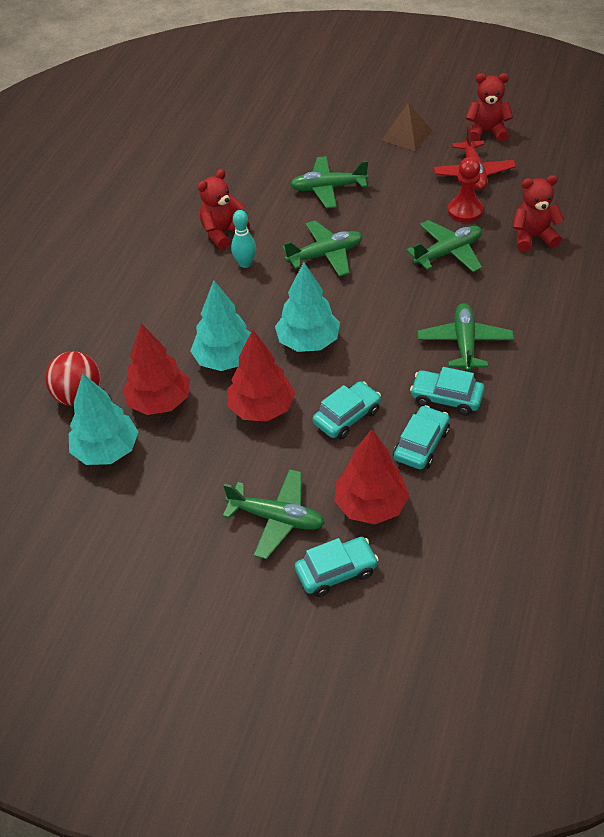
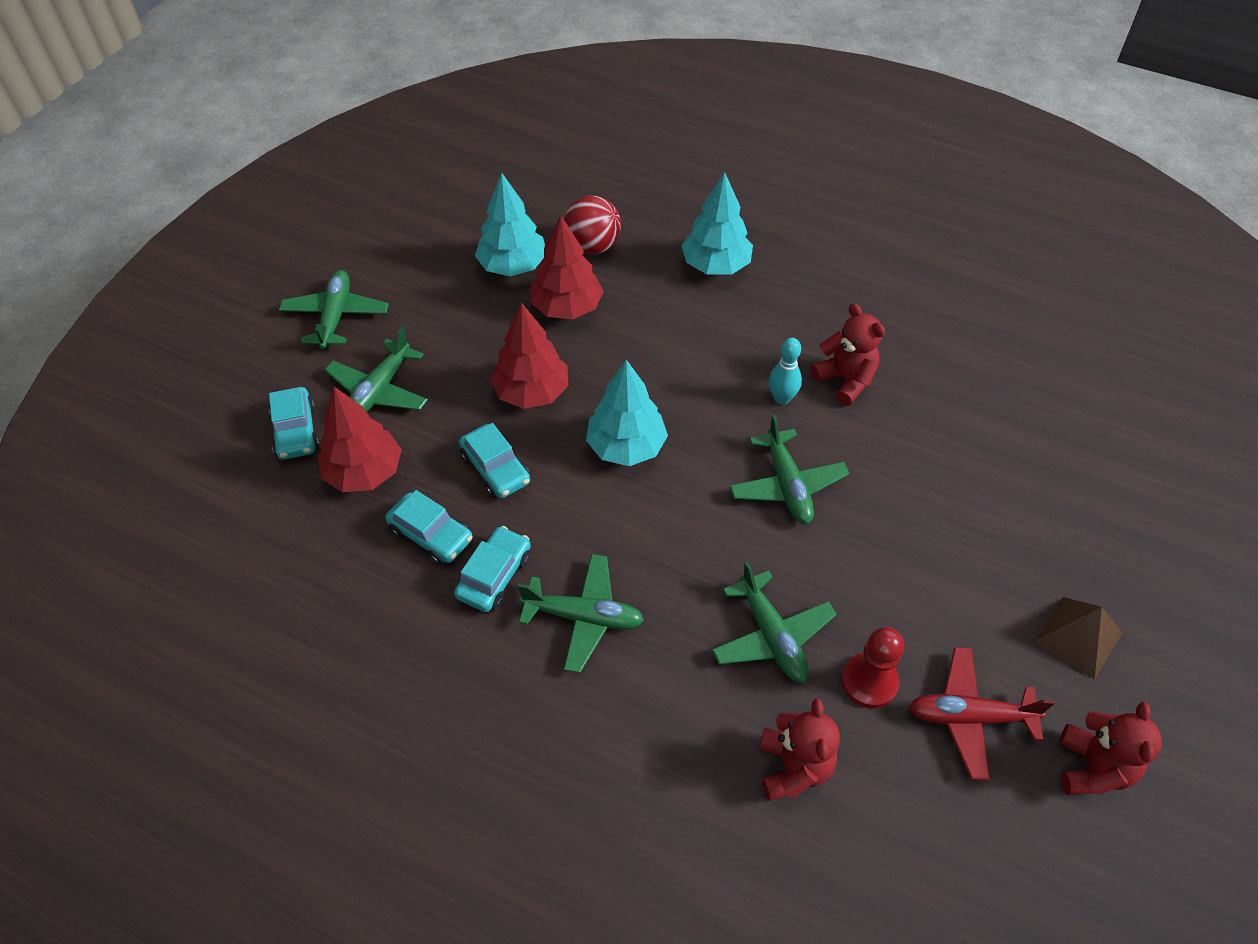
camera: 95 degrees right, 5 degrees up
(225, 359) = (616, 366): turquoise tree -> turquoise tree (716, 265)
(328, 188) = (936, 507): green plane -> green plane (336, 316)

